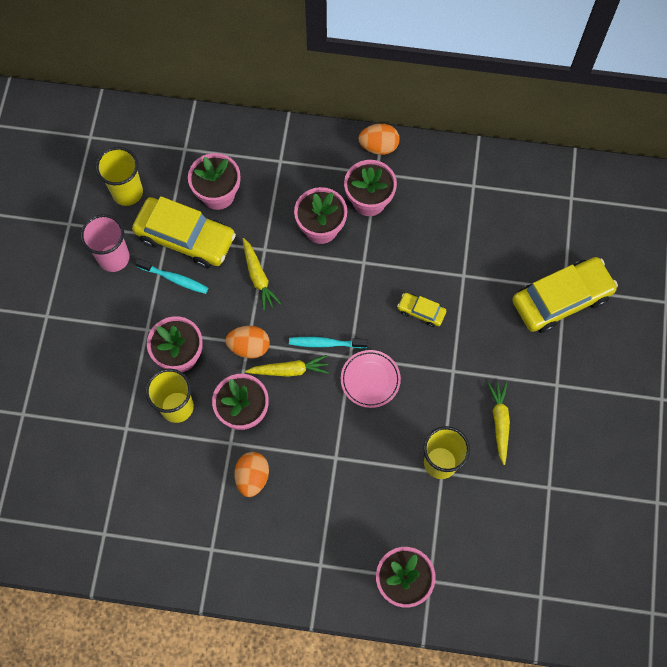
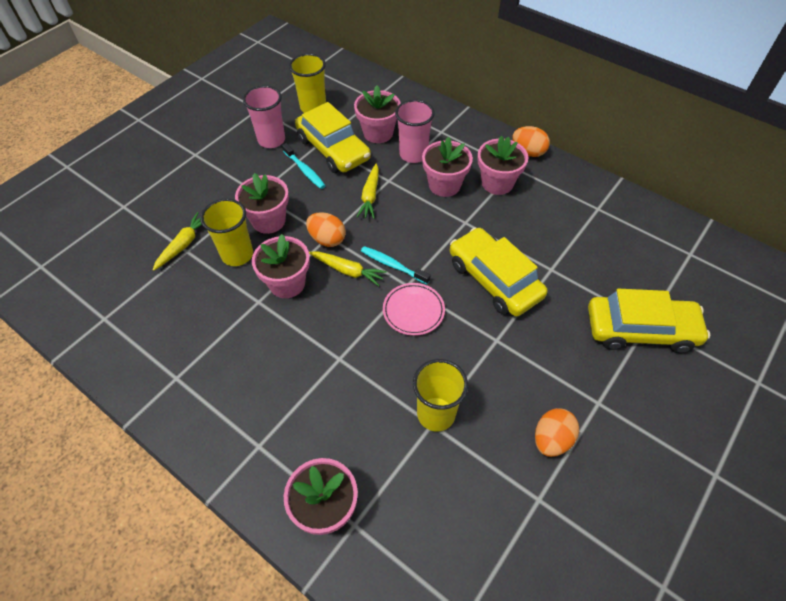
camera: 30 degrees right, 15 degrees down
(252, 477) = (255, 337): orange egg -> orange egg (551, 439)
(270, 205) = (413, 154): none -> pink cup
(421, 311) = (494, 279): yellow car -> yellow car, size x2.15
(499, 422) = (518, 407): yellow carrot -> yellow carrot (184, 244)

